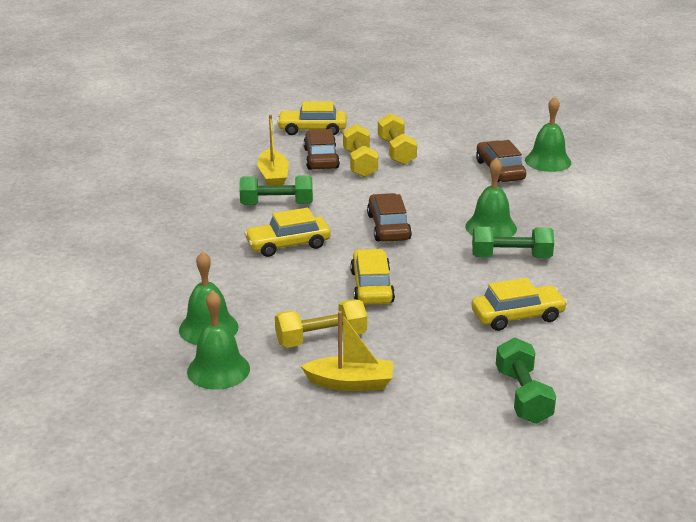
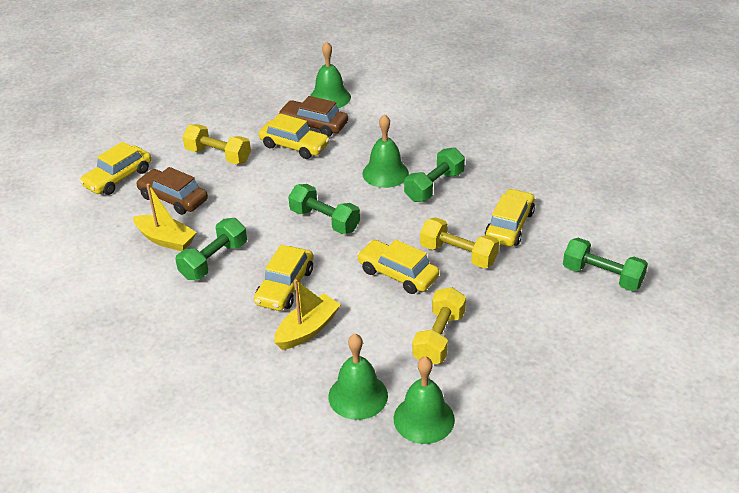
camera: 50 degrees left, 10 degrees up
(350, 383) = (511, 352): yellow boat -> yellow boat (307, 329)
(360, 163) = (210, 183): yellow dumbbell -> yellow dumbbell (458, 254)
(388, 227) = (325, 220): brown car -> green dumbbell
(459, 174) = (294, 146): none -> yellow car

